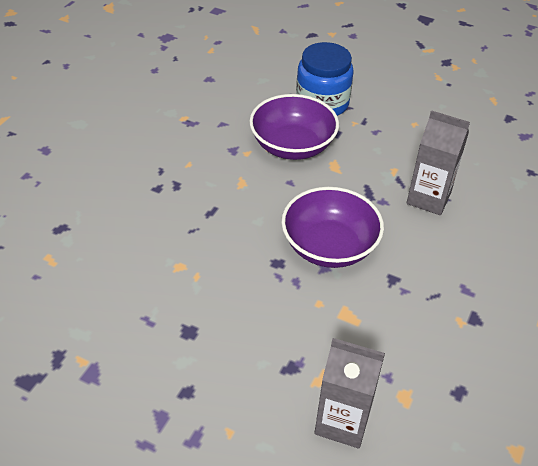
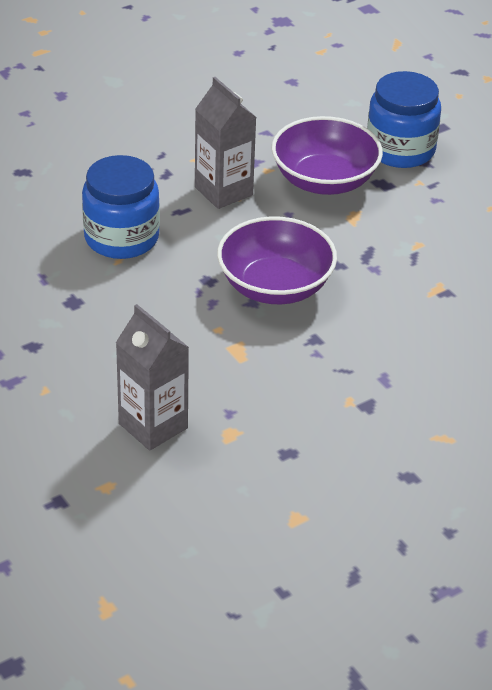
camera: 30 degrees right, 5 degrees down
(184, 254) = (121, 238): none -> blue jar
(428, 198) = (430, 285): grey carton -> grey carton (223, 191)

